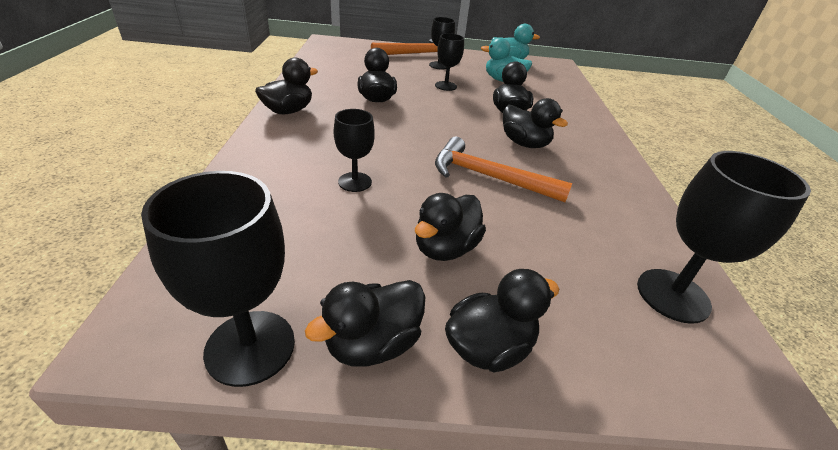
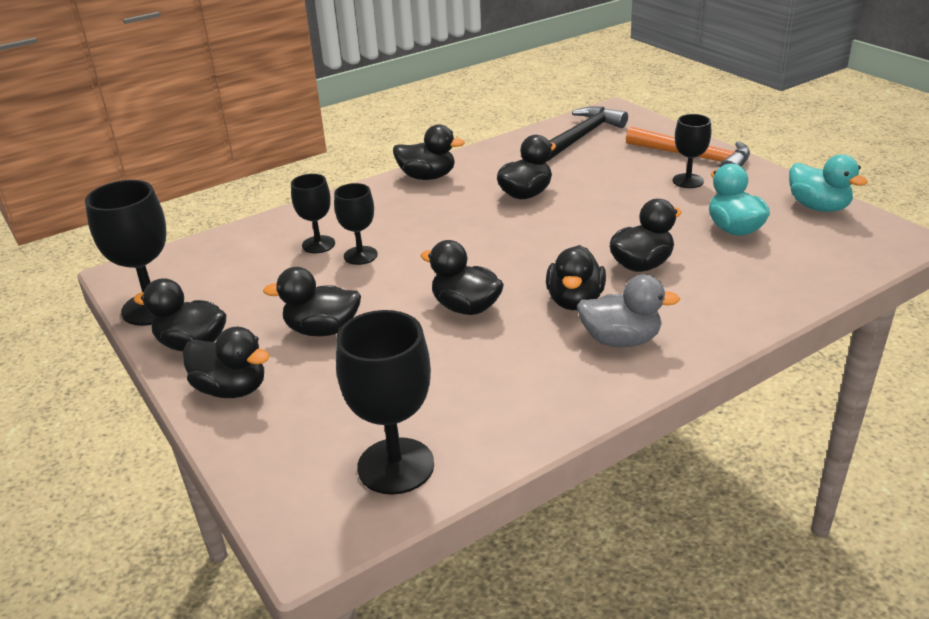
camera: 60 degrees right, 5 degrees down
(339, 58) = (582, 136): none -> black hammer
(445, 86) = (635, 208): black goblet -> black goblet (318, 244)
(489, 177) = (466, 307): orange hammer -> black duck
(581, 151) = (620, 340): none -> grey duck

